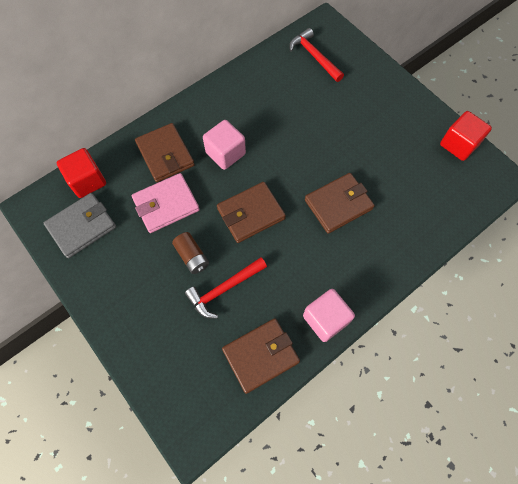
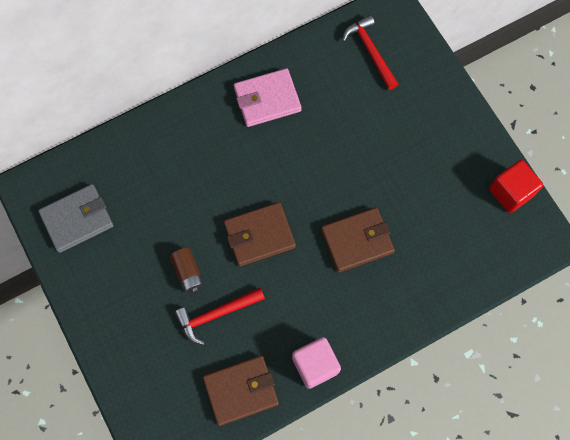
camera: 10 degrees right, 5 degrees up
(87, 181) = (89, 167): red cube -> none
(165, 154) = (178, 150): brown wallet -> none
(166, 205) = (170, 209): pink wallet -> pink wallet (267, 99)
(225, 153) = (244, 159): pink cube -> none

